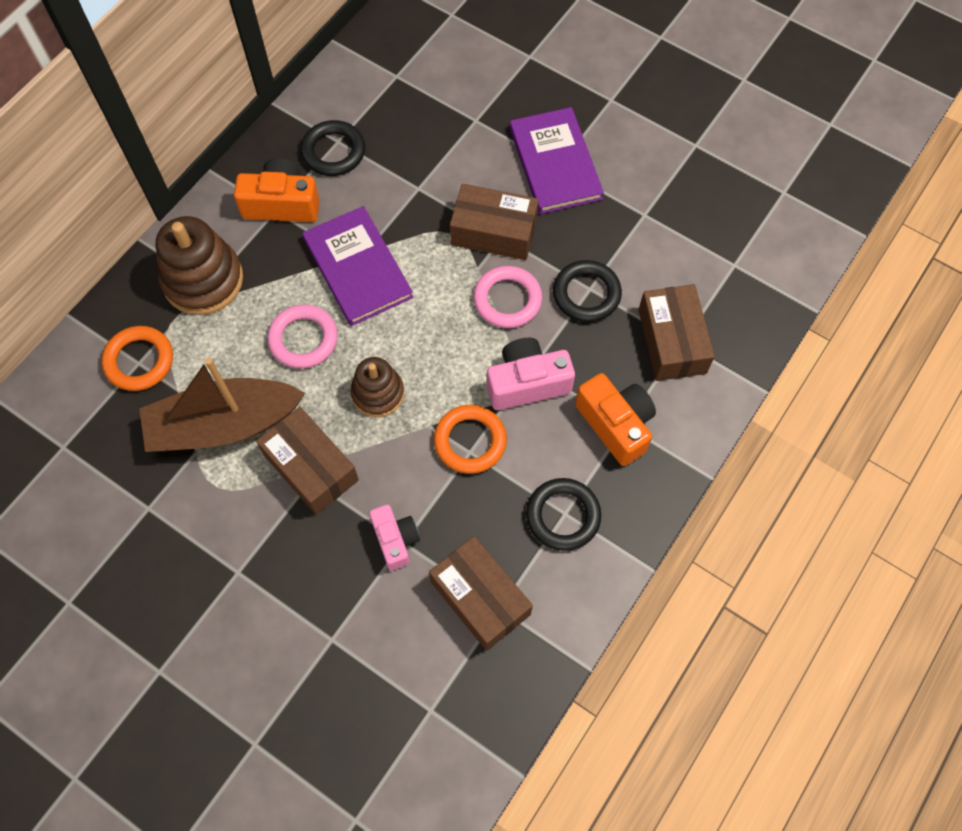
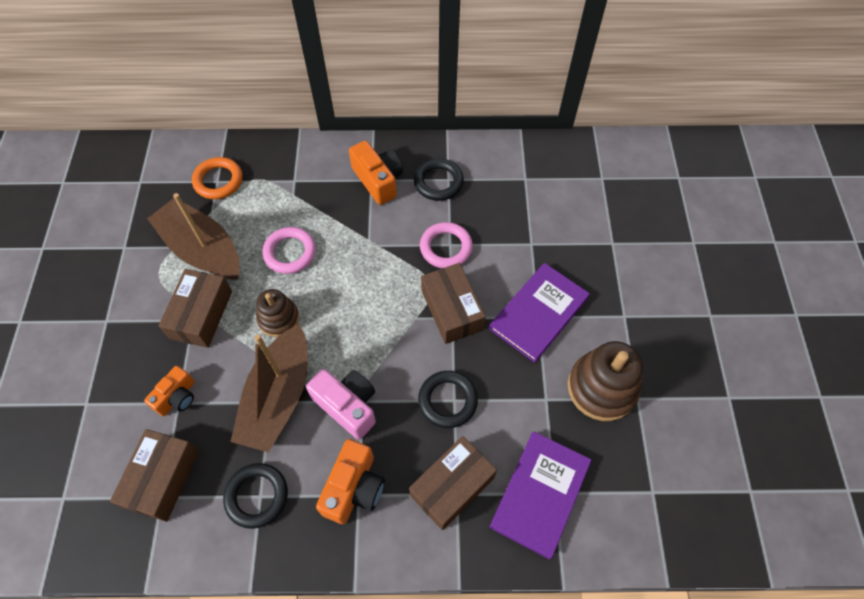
camera: 55 degrees right, 5 degrees down
(203, 280) = (295, 176): brown stacking toy -> brown stacking toy (602, 388)
(357, 268) = (363, 249): purple book -> purple book (540, 494)
(395, 540) = (177, 397): pink camera -> orange camera
(470, 441) = (278, 397): orange ring -> brown boat
(507, 300) = (404, 352): pink ring -> pink ring (446, 247)

